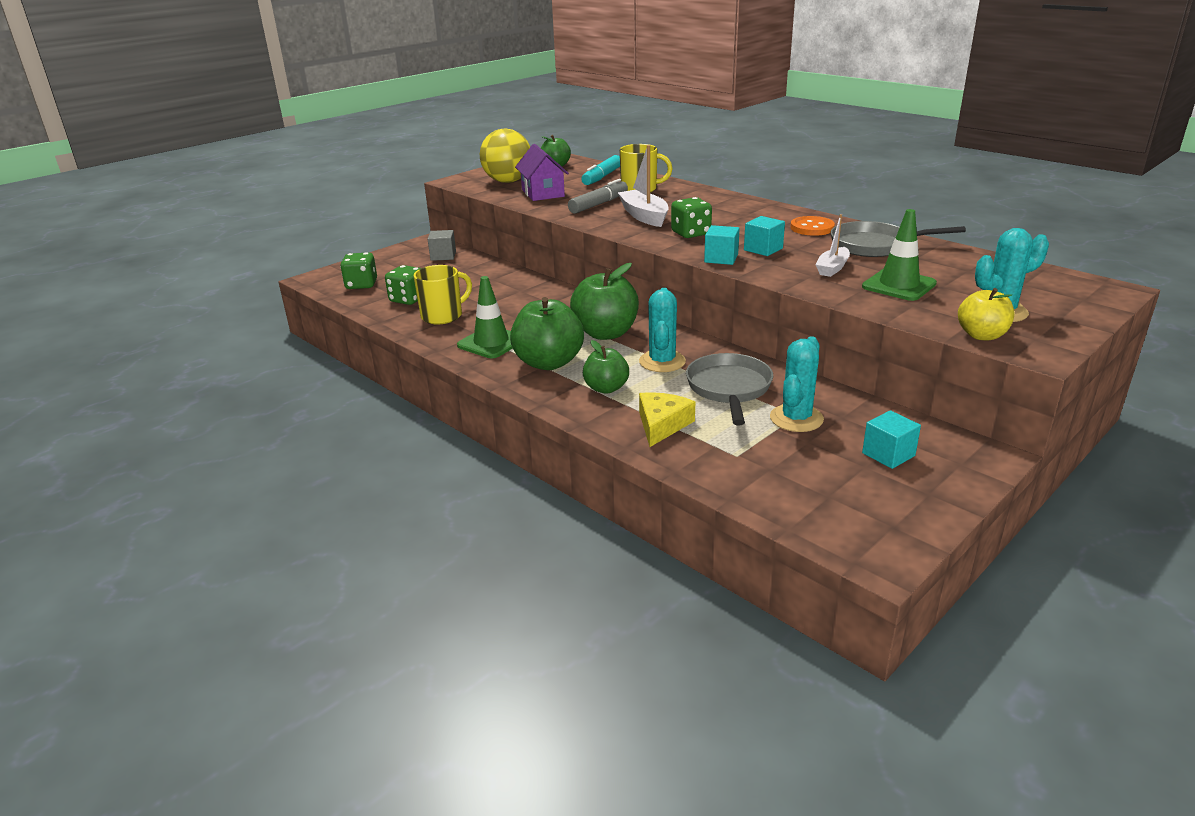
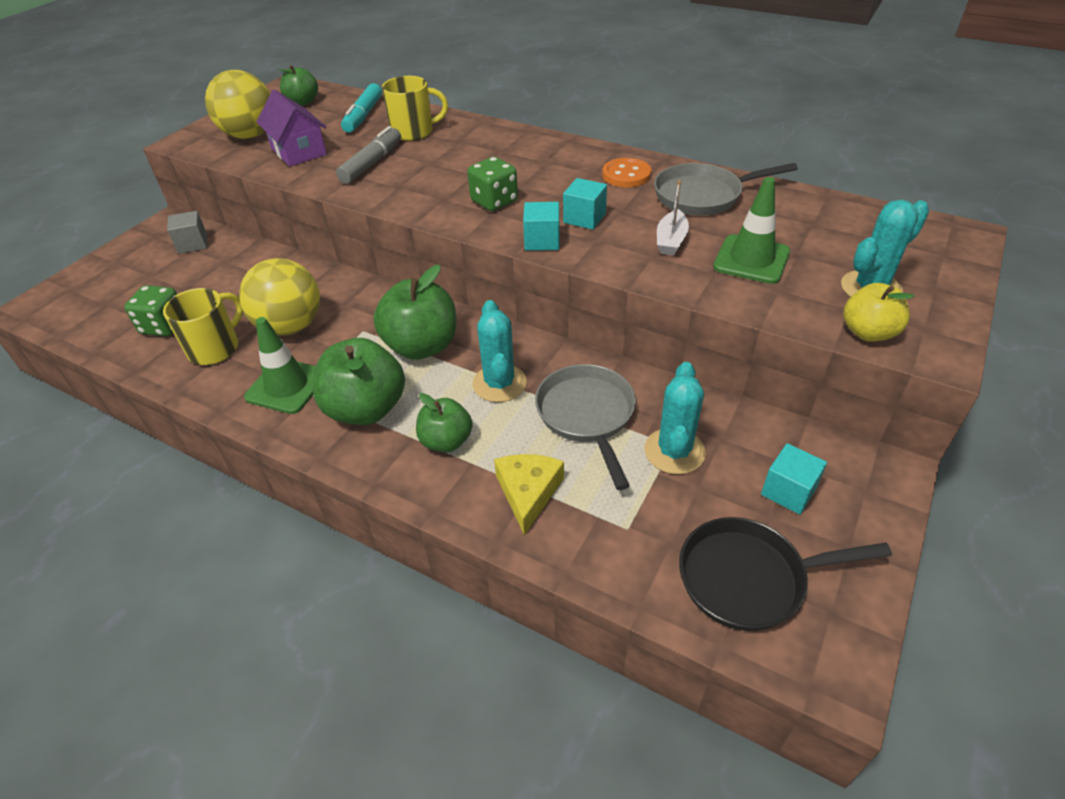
camera: 15 degrees left, 15 degrees up
(361, 285) = (97, 309): green dice -> none
(505, 310) = (290, 326): none -> yellow ball
(644, 216) = (431, 178): white boat -> none
(829, 497) = (749, 578): none -> black pan

